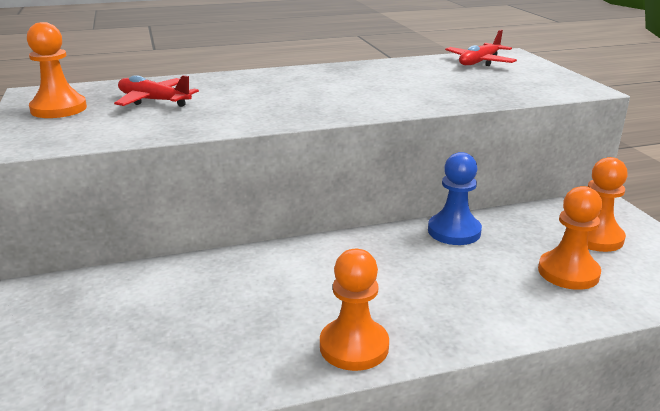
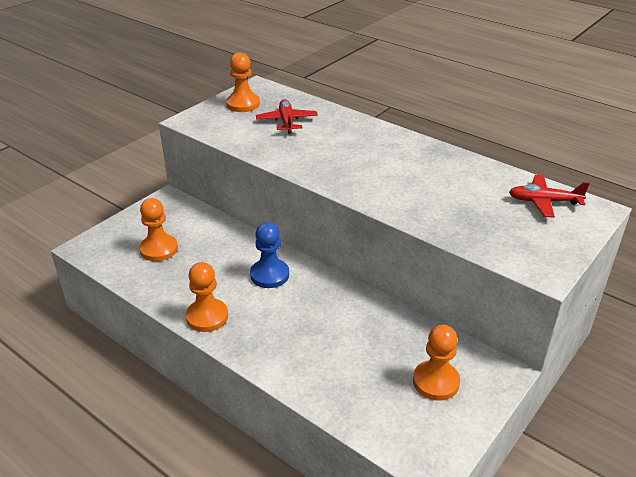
camera: 55 degrees right, 10 degrees up
(454, 231) = (369, 309): blue pawn -> blue pawn (269, 275)
(568, 272) = (367, 380): orange pawn -> orange pawn (159, 249)

